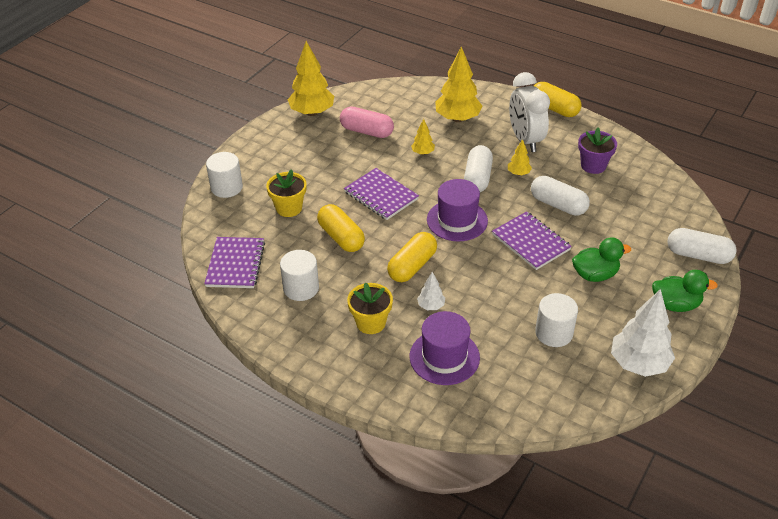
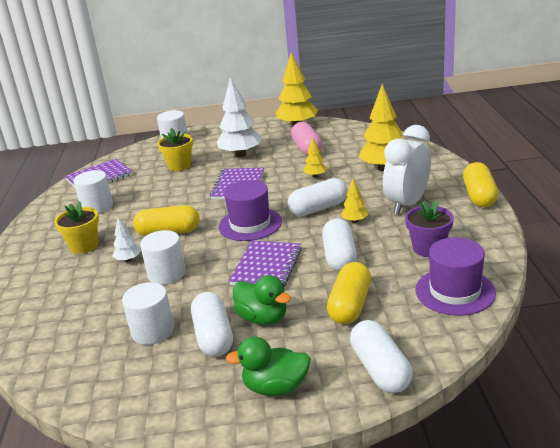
camera: 55 degrees right, 15 degrees down
(341, 237) = (170, 194): yellow capsule -> yellow capsule (350, 305)
(444, 357) = (71, 292): purple hat -> purple hat (455, 291)
(480, 294) = (166, 274): none -> white cylinder
(592, 306) = (213, 336): none -> white capsule
(638, 364) = (154, 401): white tree -> white tree (240, 155)
(675, 304) = (275, 387): green duck -> green duck turned 120 degrees clockwise

